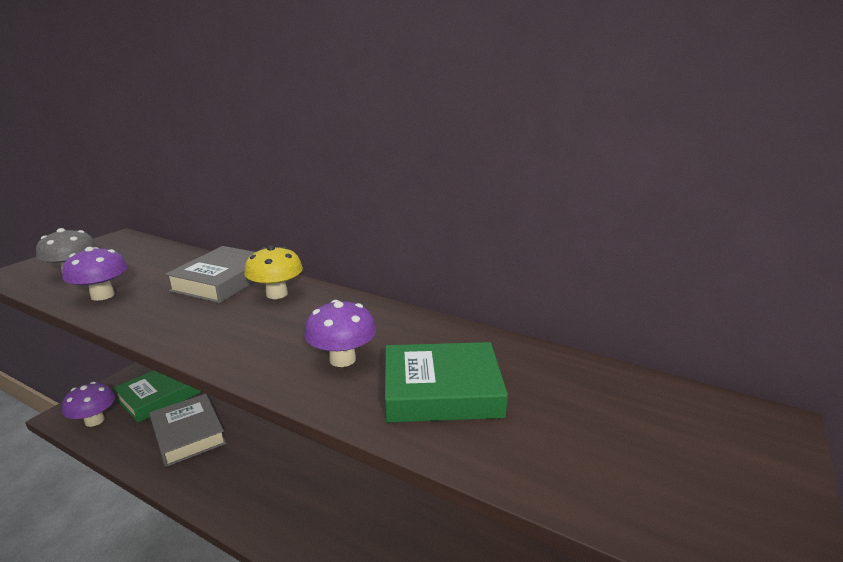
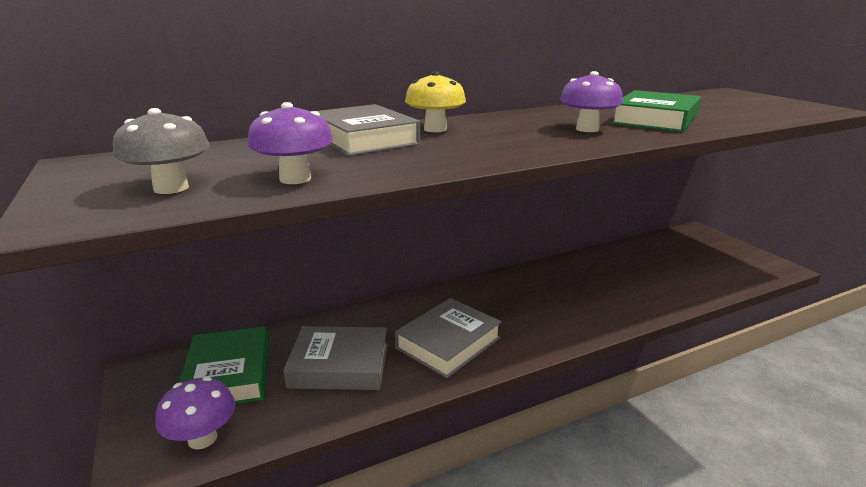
camera: 55 degrees left, 0 degrees up
(244, 475) = (448, 343): none -> grey book

